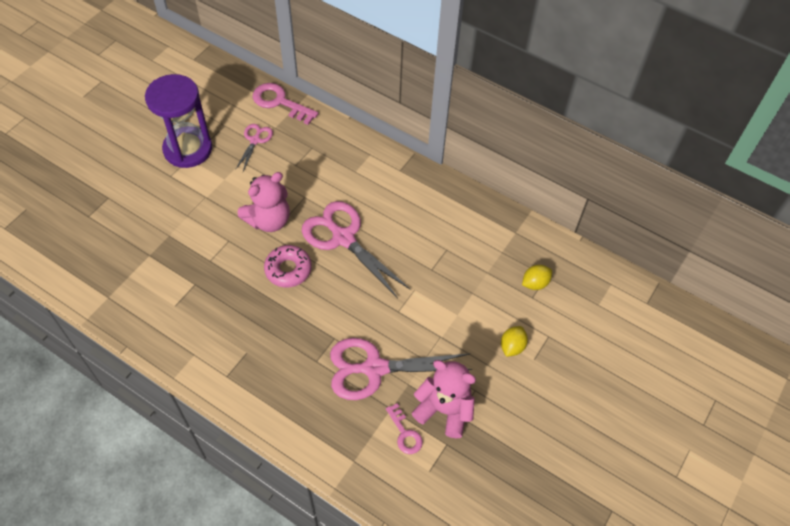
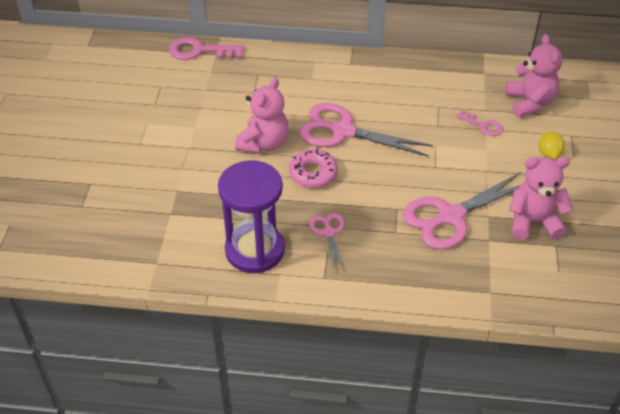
camera: 25 degrees left, 10 degrees down
(188, 149) = (140, 117): purple hourglass -> purple hourglass (254, 250)
(255, 140) = (200, 87): pink scissors -> pink scissors (329, 233)
(405, 433) = (516, 253): pink key -> pink key (483, 125)
(535, 283) = (529, 103): yellow lemon -> pink teddy bear

